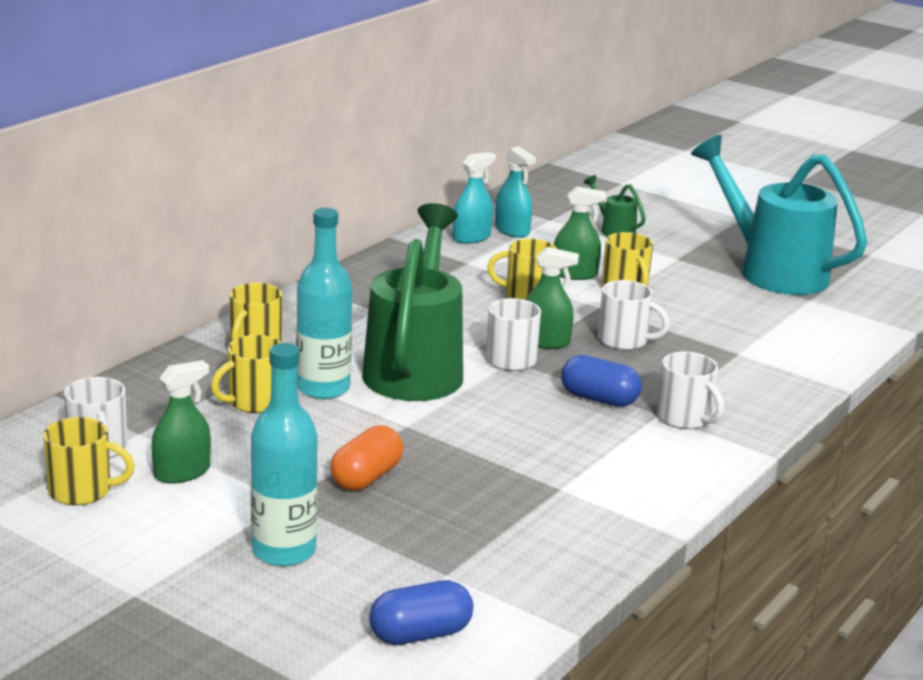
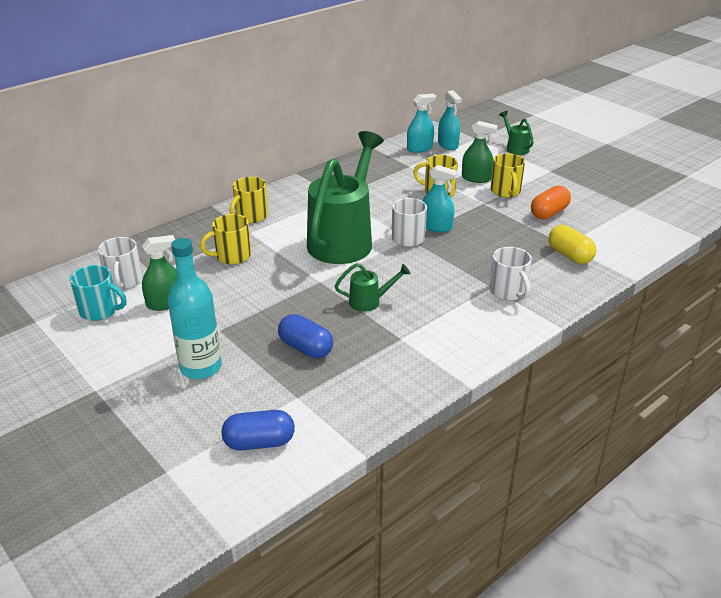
camera: 15 degrees right, 10 degrees up
(82, 491) = (100, 311): yellow mug -> turquoise mug
(323, 388) = (279, 249): turquoise bottle -> none
(366, 477) = (277, 317): orange capsule -> orange capsule (549, 213)
(493, 446) = (370, 301): none -> green watering can
(545, 342) = (436, 226): green spray bottle -> turquoise spray bottle
(599, 399) = (455, 272): blue capsule -> blue capsule (305, 348)
(624, 341) = (490, 229): white mug -> none
(750, 366) = (569, 255): none -> yellow capsule
(772, 271) = (613, 183): turquoise watering can -> none

